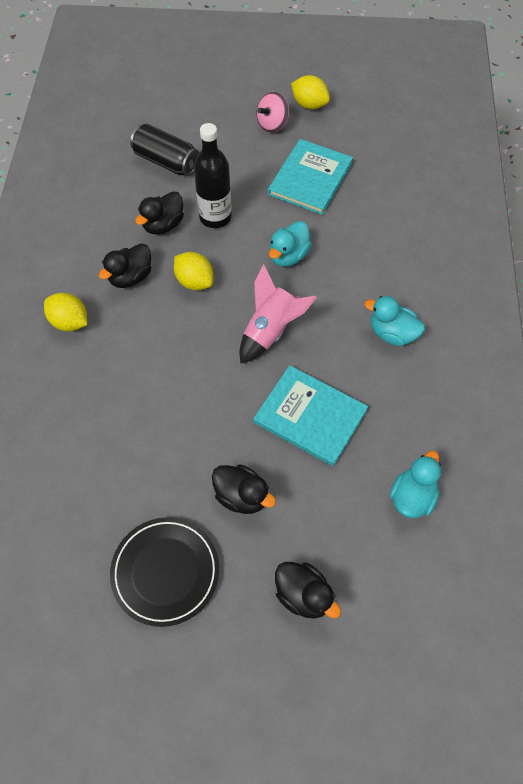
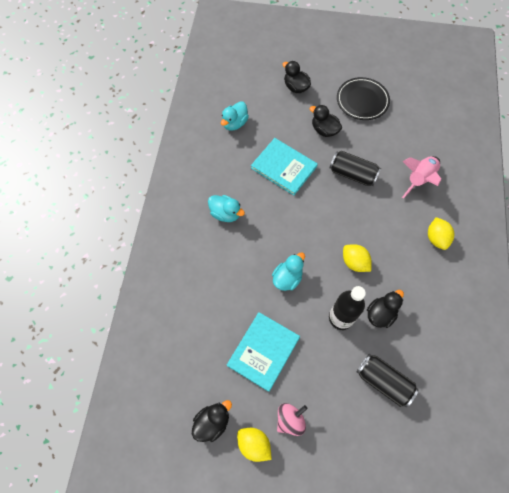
camera: 175 degrees left, 5 degrees up
(69, 322) = (436, 238): yellow lemon -> yellow lemon turned 45 degrees clockwise
(130, 277) = (400, 269): black duck -> black duck (212, 422)
(192, 413) = (352, 174): none -> black can
(271, 331) = (303, 221): pink rocket -> pink rocket (419, 179)

